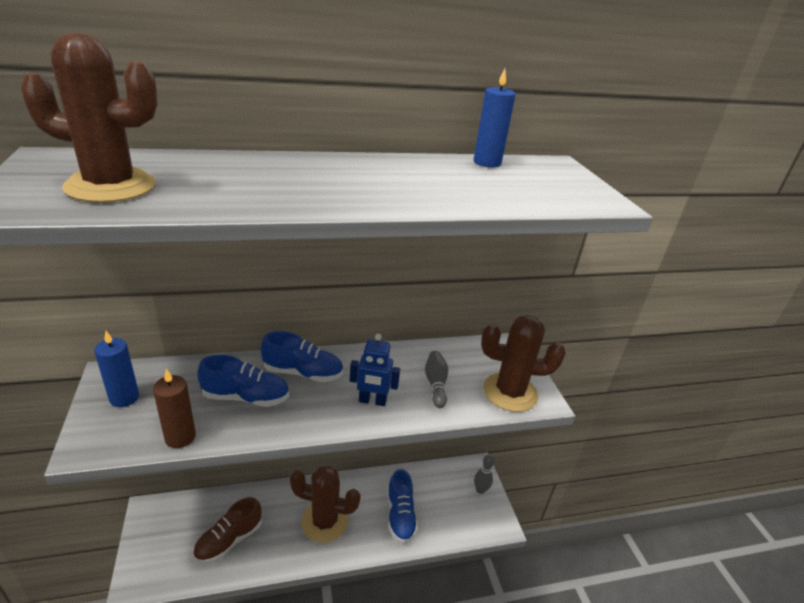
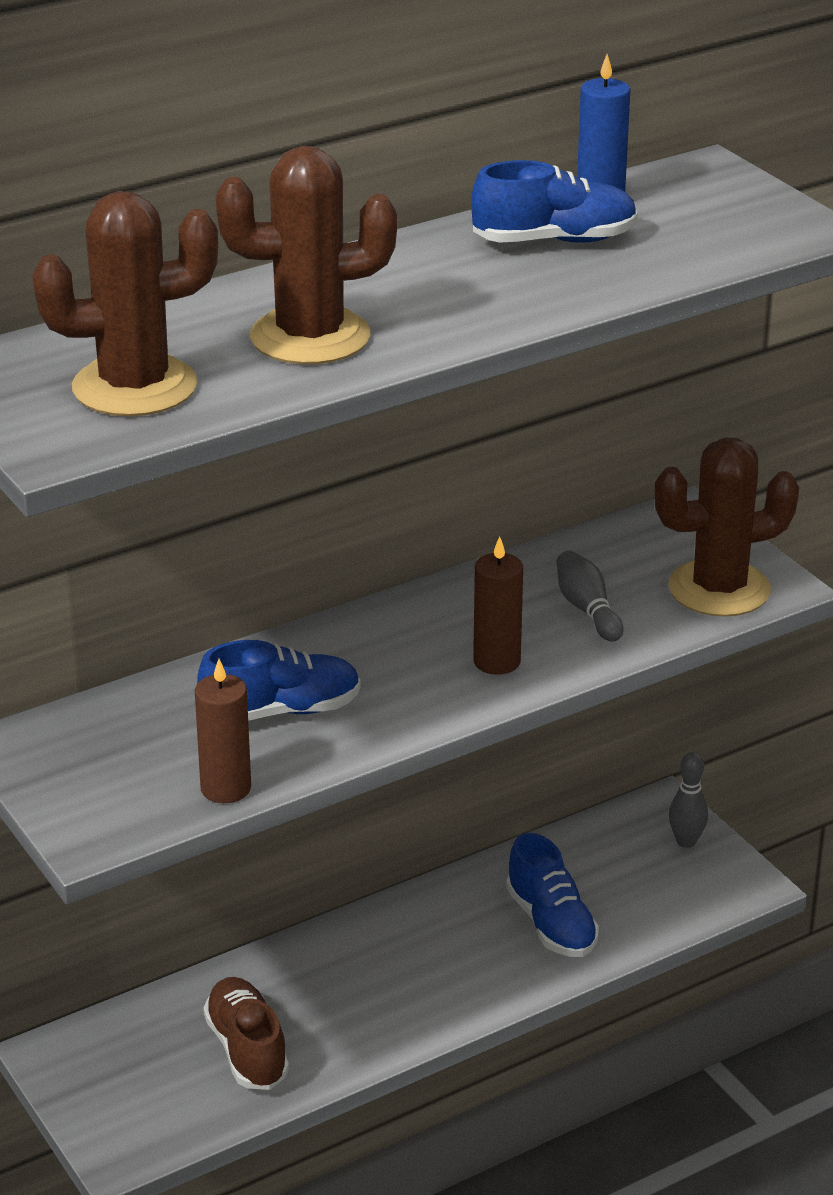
camera: 15 degrees left, 0 degrees up
(124, 398) = (78, 765): blue candle -> none
(229, 540) = (247, 1050): brown shoe -> brown shoe turned 135 degrees clockwise
(303, 373) = (347, 652): blue shoe -> blue shoe (554, 241)
(324, 521) = (410, 973): brown cactus -> brown cactus (310, 337)
(372, 401) = (496, 661): blue robot -> brown candle

